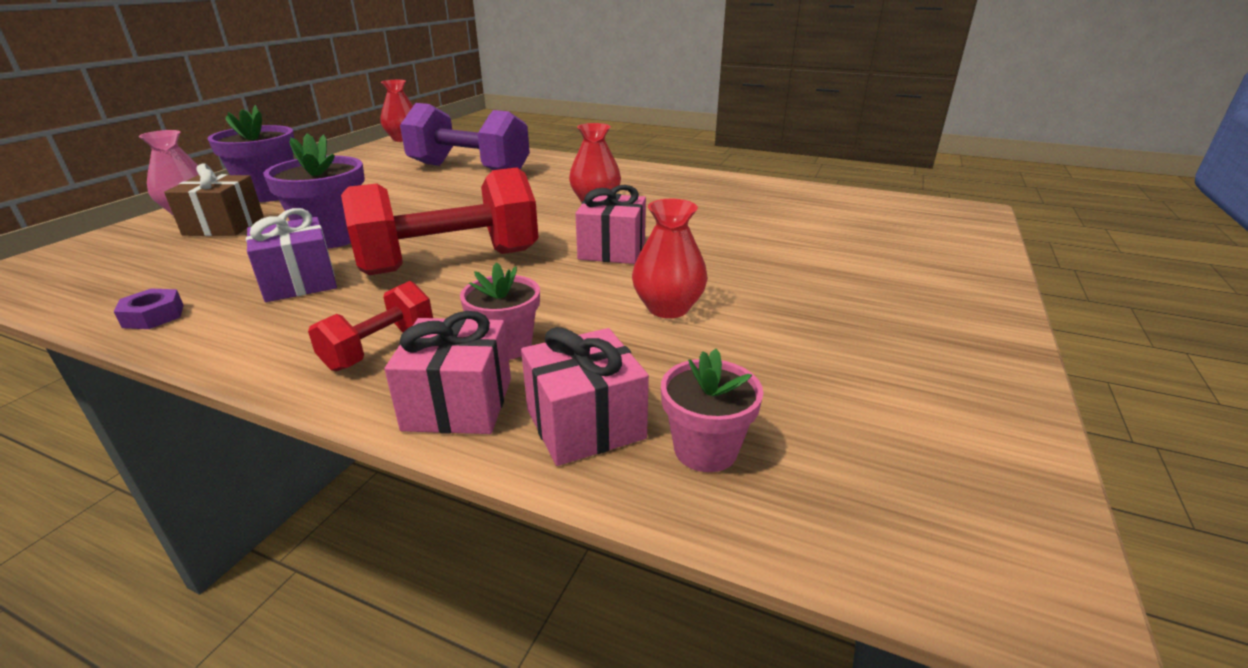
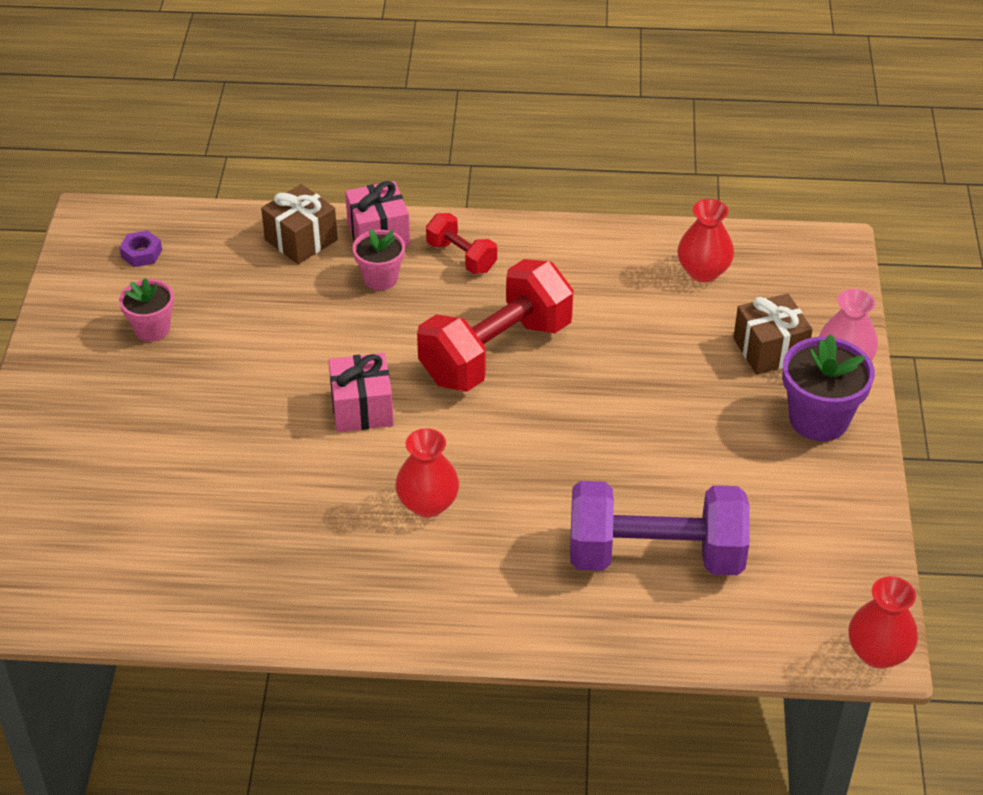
camera: 160 degrees right, 15 degrees up
(153, 316) = (646, 243): purple nut -> purple nut (141, 253)
(300, 282) = (591, 298): purple gift -> none
(332, 237) = (641, 360): purple flower pot -> none
(380, 348) = (461, 257): red dumbbell -> red dumbbell turned 60 degrees counterclockwise
(585, 424) = (301, 240): pink gift -> brown gift
(668, 308) = (284, 342): red vase -> red vase (703, 271)
(705, 449) = (232, 241): pink flower pot -> pink flower pot (152, 329)

